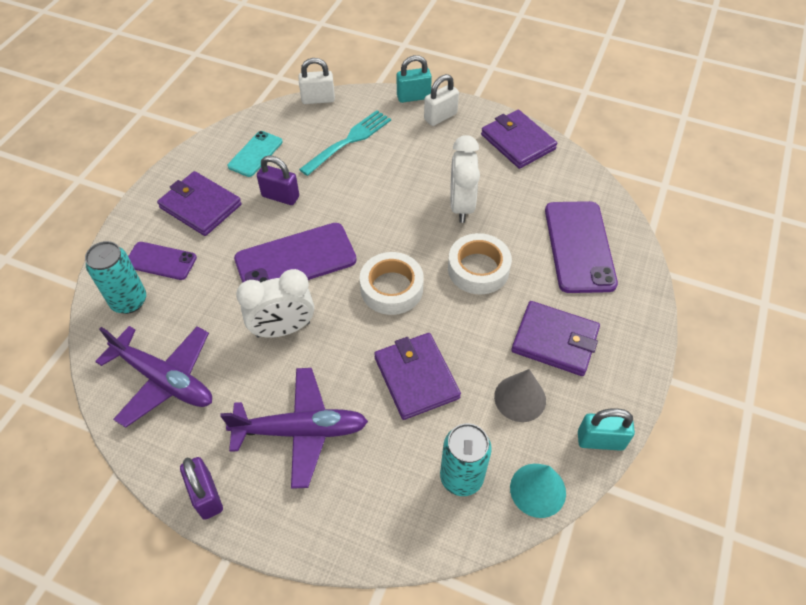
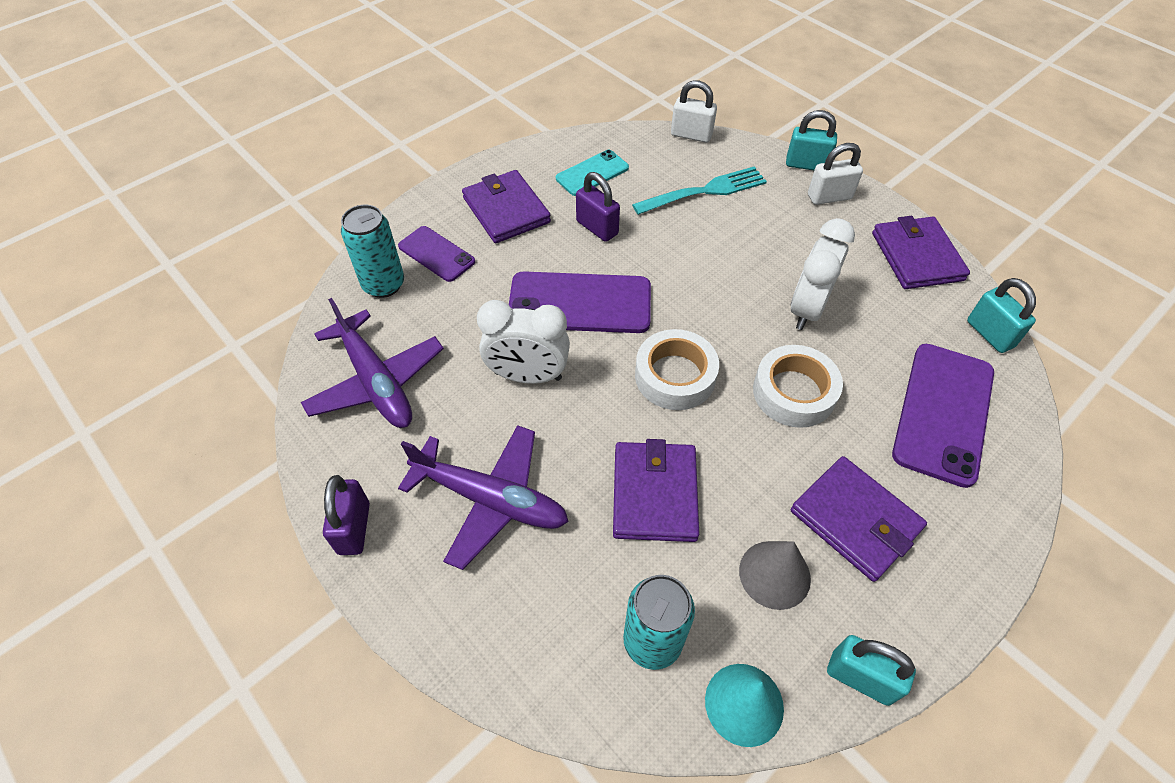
camera: 25 degrees right, 0 degrees up
(586, 181) = (990, 334): none -> turquoise padlock

